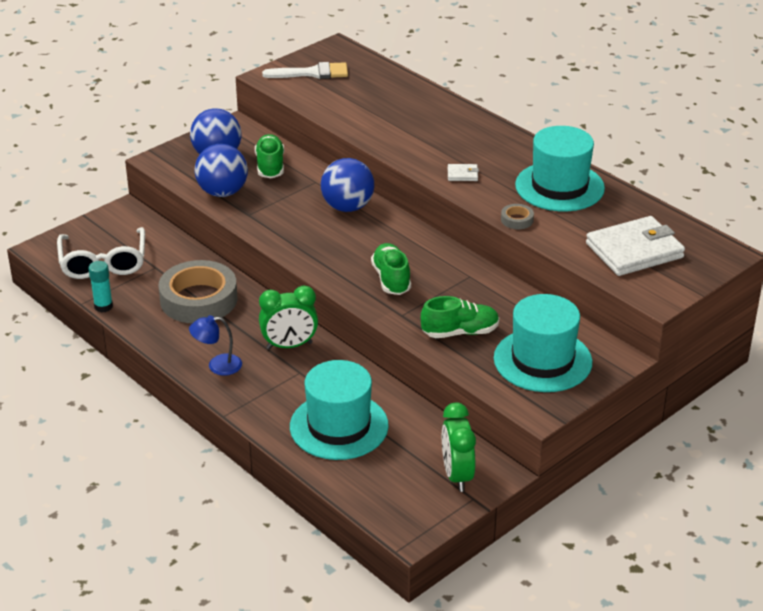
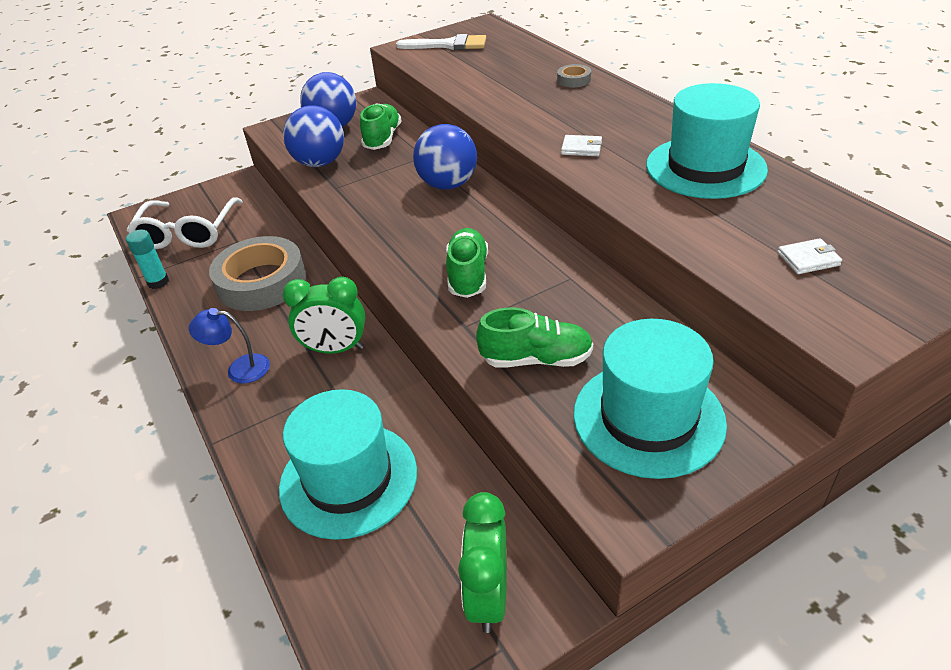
camera: 15 degrees right, 5 degrees up
(517, 220) = (640, 206): grey tape -> grey tape (574, 80)
(634, 250) = (808, 259): white wallet -> white wallet, size x0.41

